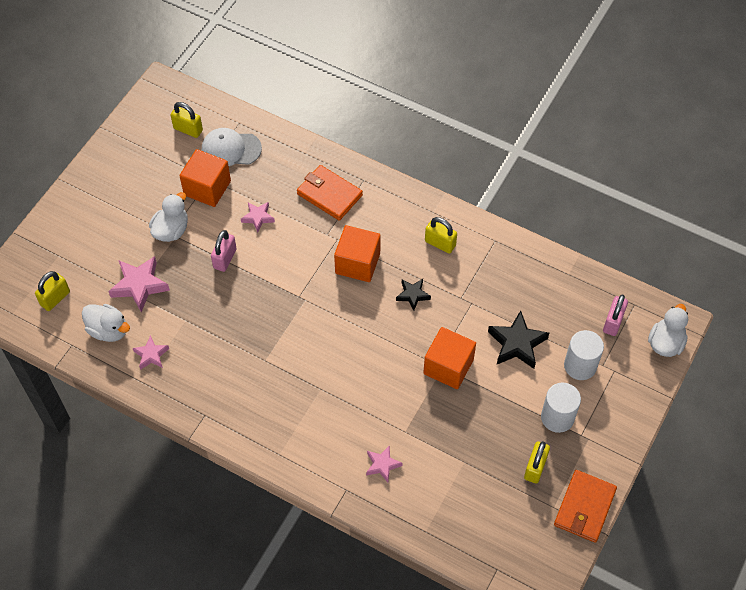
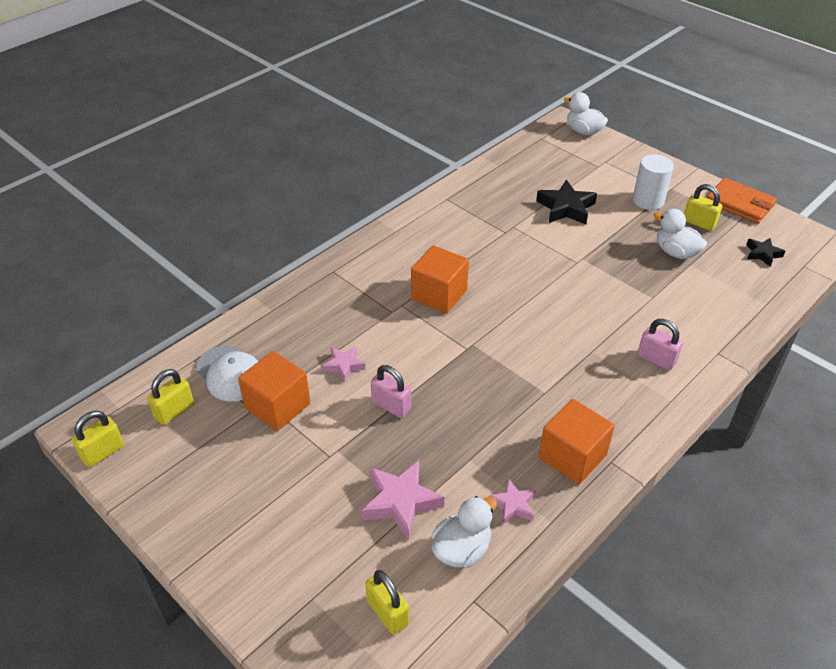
camera: 75 degrees left, 15 degrees down
(171, 230) = (326, 453): white duck -> white duck (675, 252)
(231, 149) = (230, 373): white cap -> white cap turned 60 degrees counterclockwise
(329, 194) = (339, 300): orange wallet -> none
(382, 465) = (690, 320): pink star -> none
(413, 295) = (492, 262): black star -> black star (762, 254)
(440, 243) = (436, 233): yellow padlock -> yellow padlock (103, 452)
(448, 366) = (582, 254): orange cube -> orange cube (572, 456)
(580, 366) = (597, 178): white cylinder -> none
(613, 322) = (556, 152): pink padlock -> pink padlock (656, 359)

